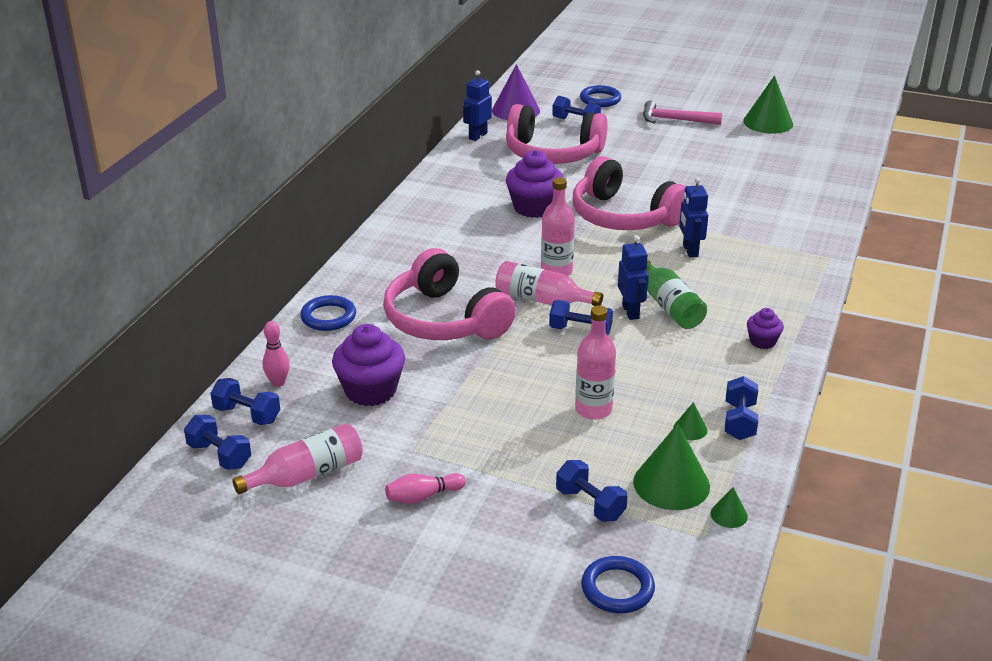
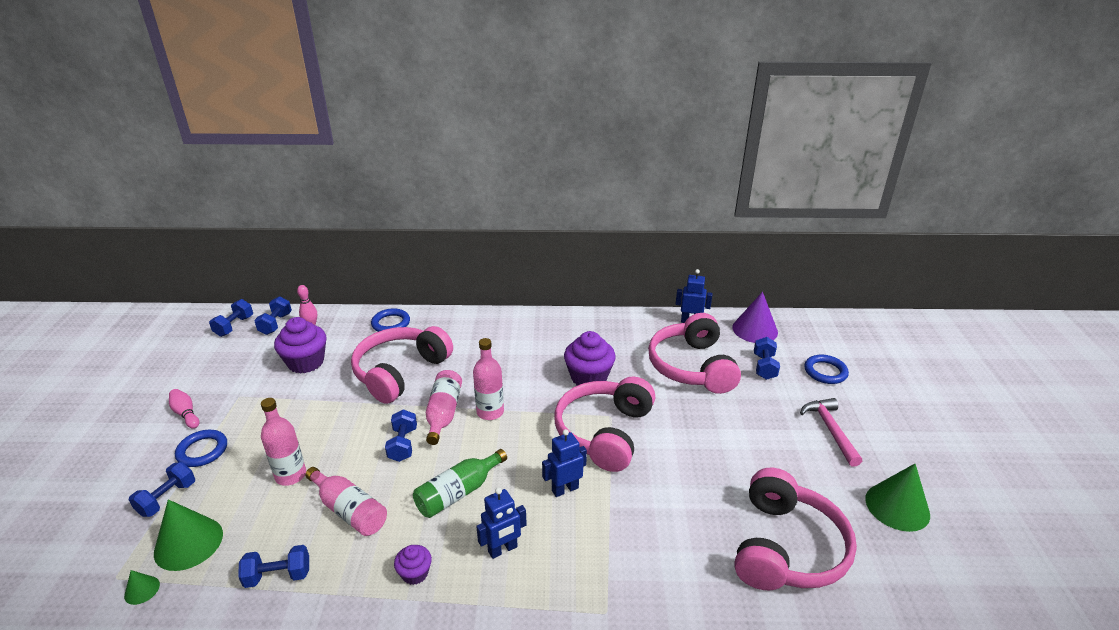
camera: 70 degrees right, 0 degrees up
(307, 475) = (213, 362): pink bottle -> pink bottle (349, 510)
(617, 589) = (64, 534): blue ring -> blue ring (202, 451)
(631, 312) = (441, 469): blue robot -> blue robot (503, 549)
(690, 429) = (265, 542): green cone -> none
(792, 173) = (786, 548): none -> pink headphones

